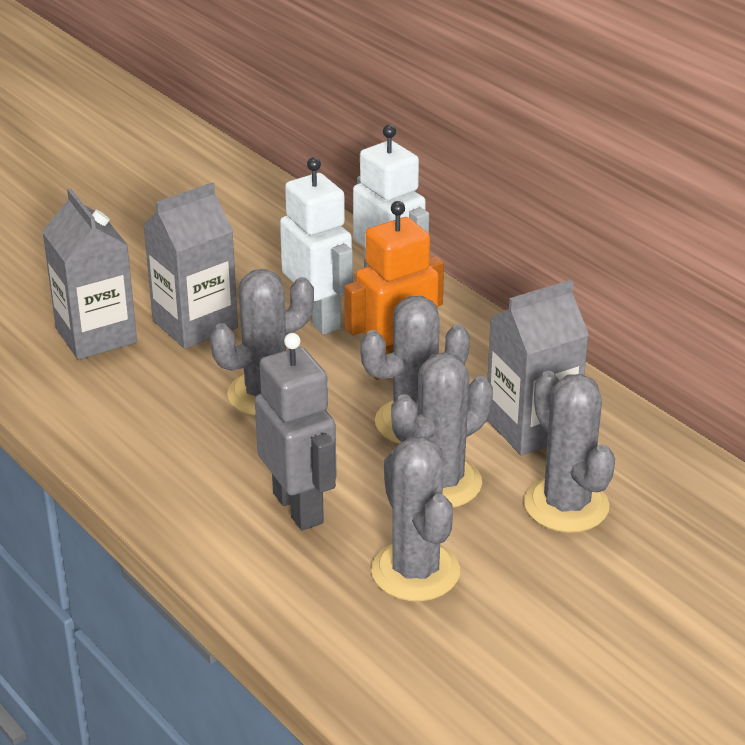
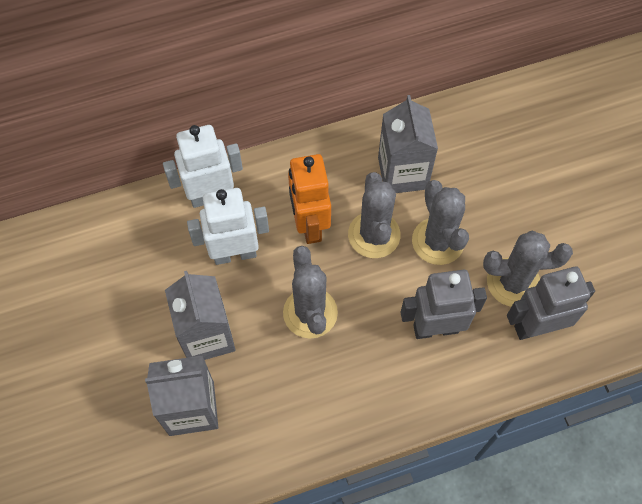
camera: 70 degrees left, 30 degrees up
(353, 610) = (536, 327): none -> grey robot
(566, 505) = (480, 183): grey cactus -> none

